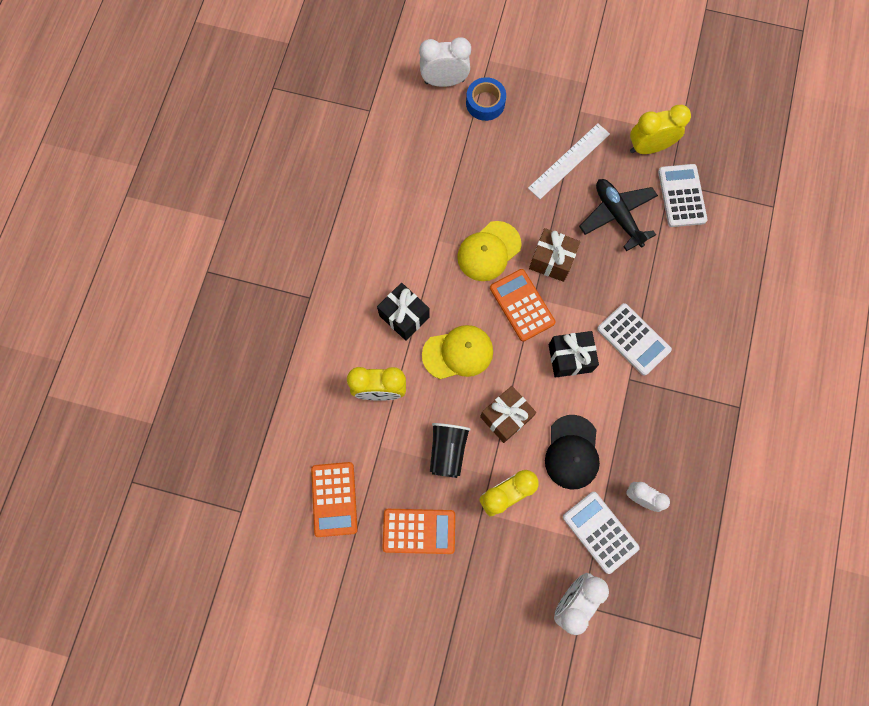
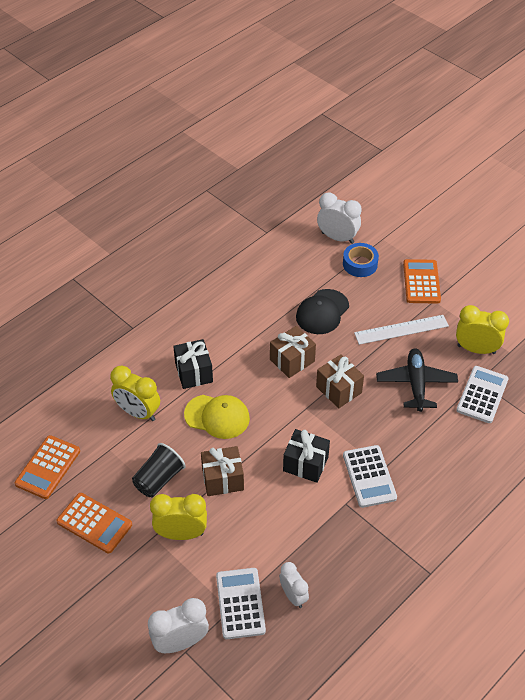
camera: 30 degrees right, 25 degrees down
(489, 251) = (292, 360): yellow cap -> brown gift
(522, 305) = (292, 408): orange calculator -> orange calculator (421, 282)
(572, 452) = (259, 532): black cap -> black cap (322, 312)

